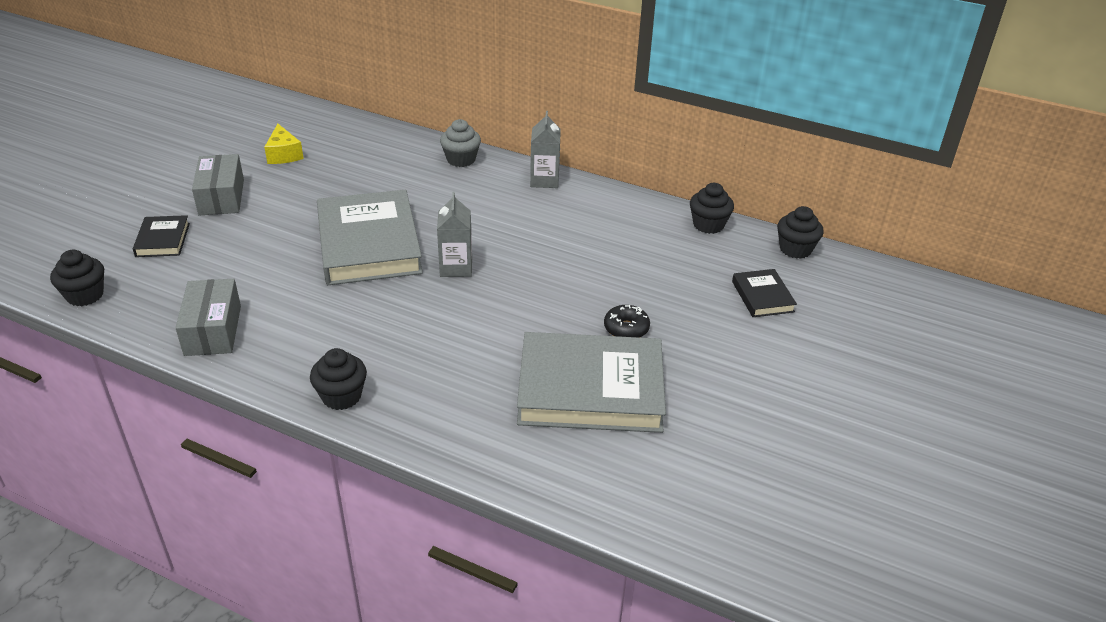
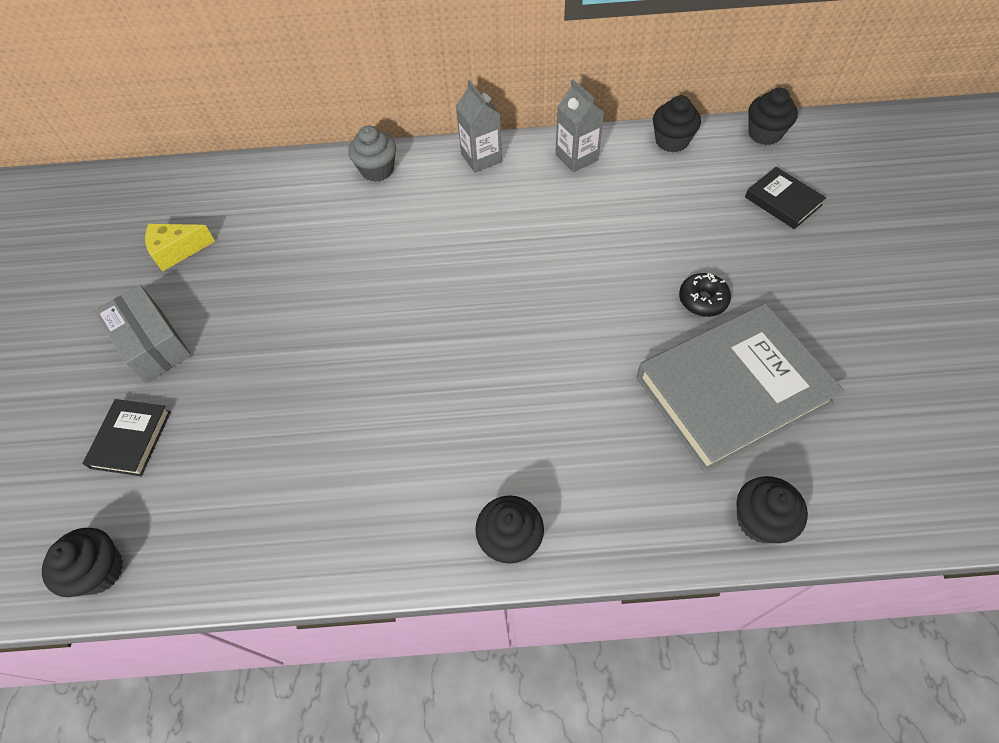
camera: 25 degrees left, 20 degrees up
(163, 240) = (131, 439): black book -> black book turned 45 degrees clockwise
(213, 330) = (298, 533): grey box -> none
(284, 154) = (177, 251): yellow cheese -> yellow cheese turned 120 degrees clockwise
(369, 244) = (373, 325): grey book -> none
(456, 267) = (486, 309): grey carton -> grey carton (576, 157)
(528, 470) = (760, 520): none -> black cupcake

